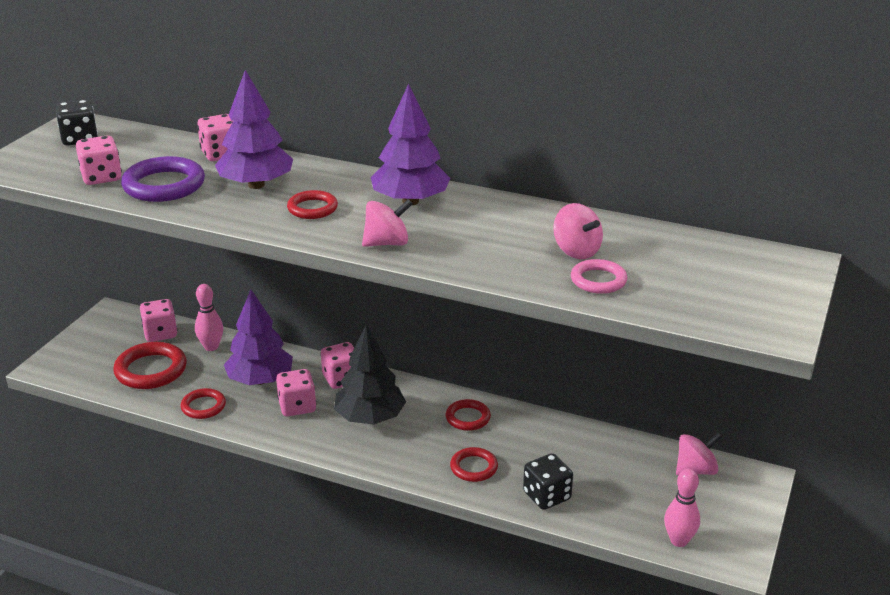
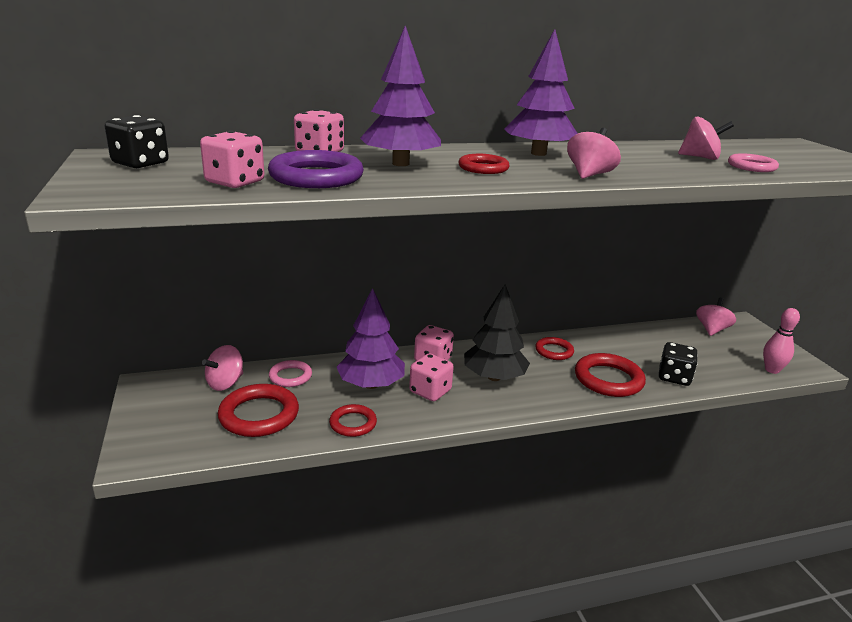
camera: 40 degrees left, 5 degrees down
(160, 333) = (225, 383): pink dice -> pink spinning top
(211, 347) = (290, 376): pink bowling pin -> pink ring
(473, 467) = (608, 379): red ring -> red ring, size x1.68

